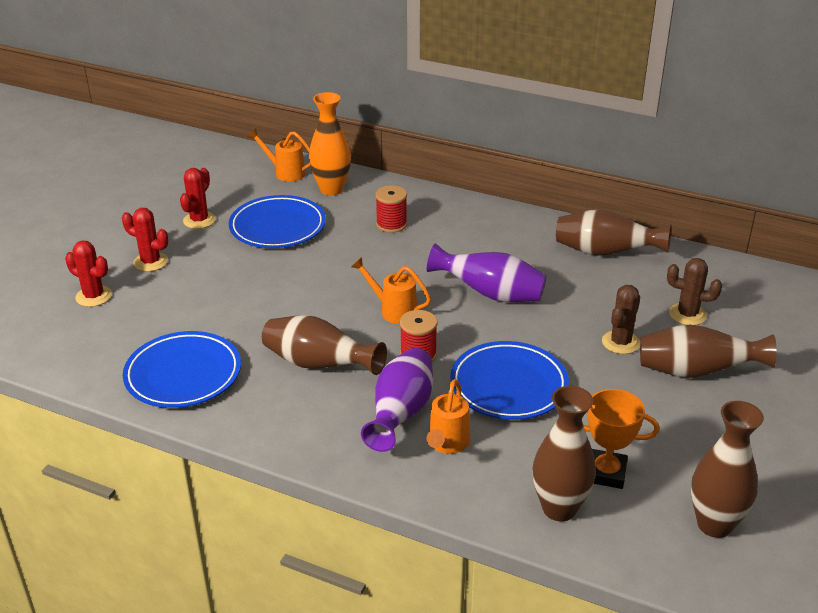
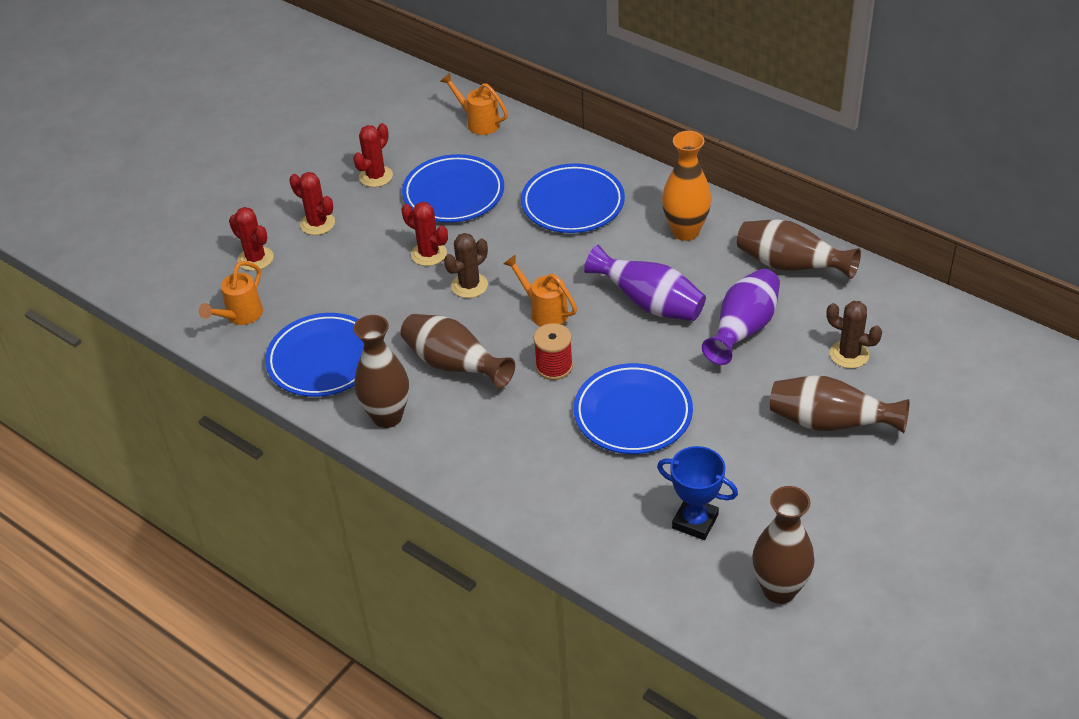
camera: 15 degrees right, 10 degrees up
(267, 275) = (429, 254): none -> red cactus
(331, 189) = (522, 150): orange vase -> orange vase (685, 231)
(391, 224) = (572, 203): red spool -> blue plate
(401, 414) = (518, 430): purple vase -> purple vase (743, 330)
(447, 444) = (552, 469): orange watering can -> orange watering can (240, 316)
(559, 508) = (637, 551): brown vase -> brown vase (387, 416)
(606, 473) = (695, 521): orange trophy -> blue trophy
(620, 342) = (764, 379): brown cactus -> brown cactus (469, 285)

